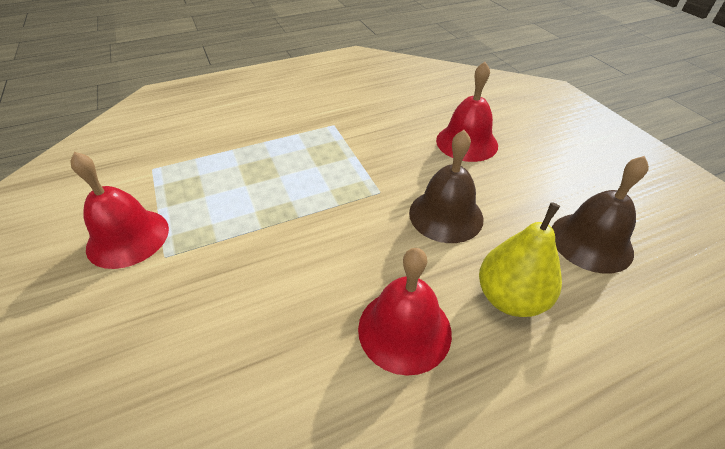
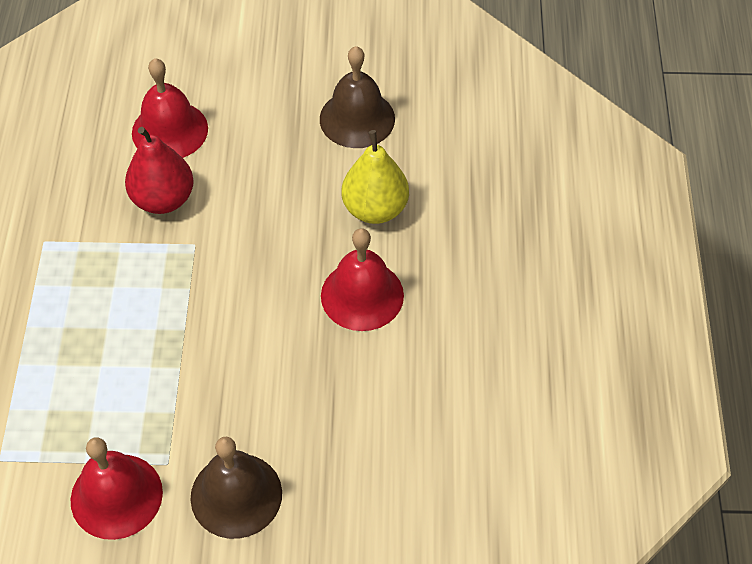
camera: 65 degrees left, 10 degrees up
(407, 161) = (163, 199): none -> red pear
(446, 215) = (261, 205): brown bell -> brown bell (236, 495)

